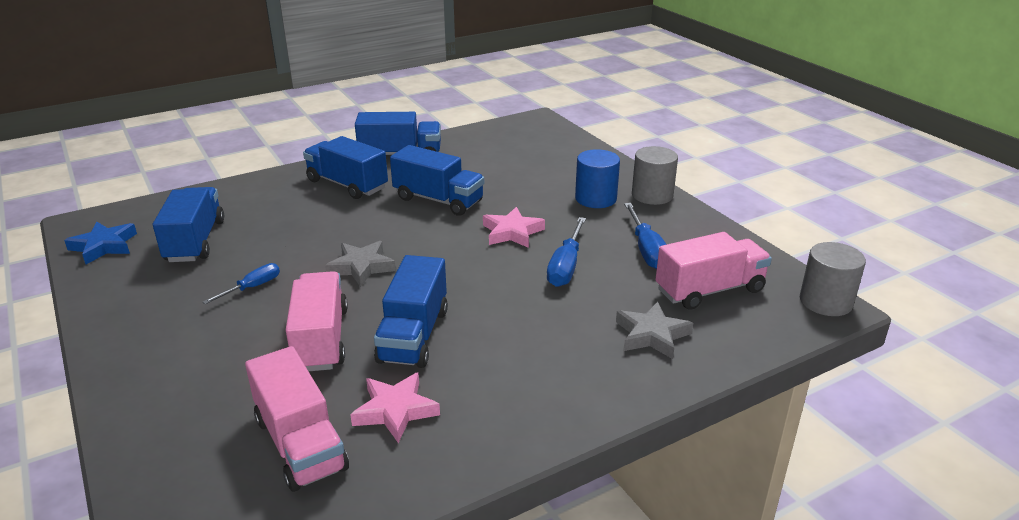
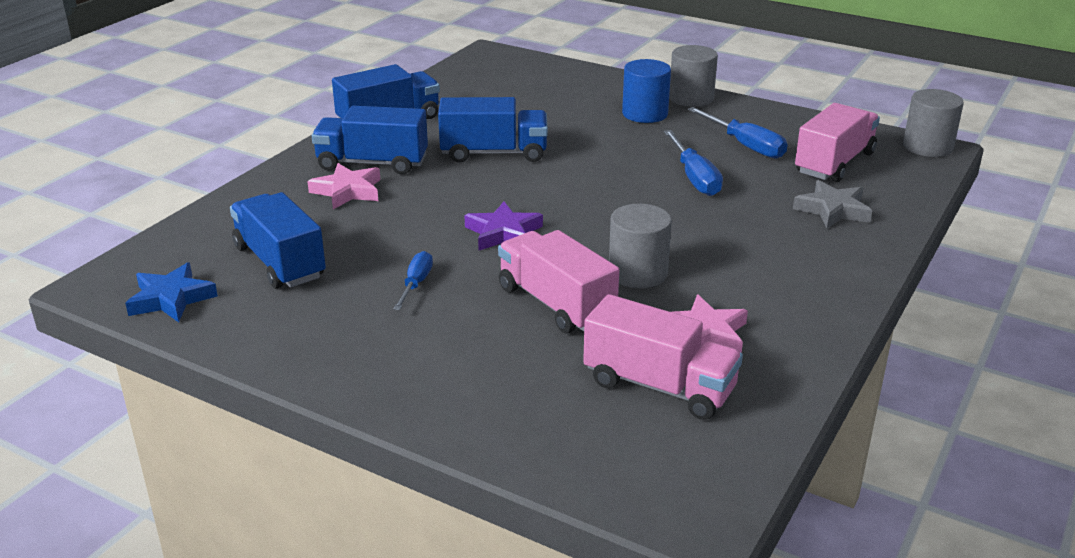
camera: 30 degrees left, 0 degrees up
(361, 267) = (503, 233): grey star -> purple star
(414, 335) = (638, 273): blue truck -> grey cylinder
(512, 232) = (607, 163): pink star -> pink star (347, 191)

